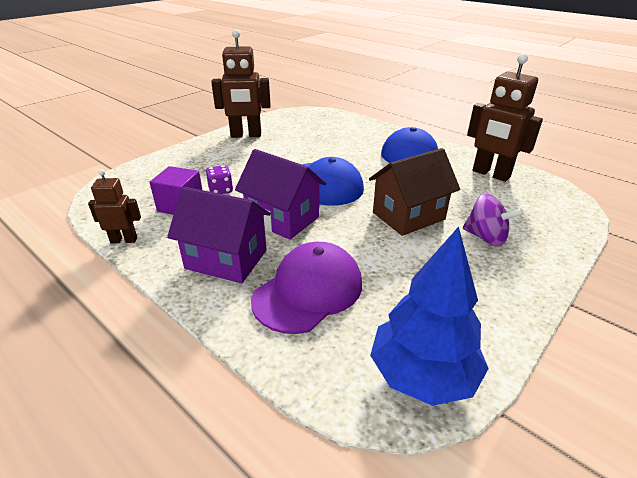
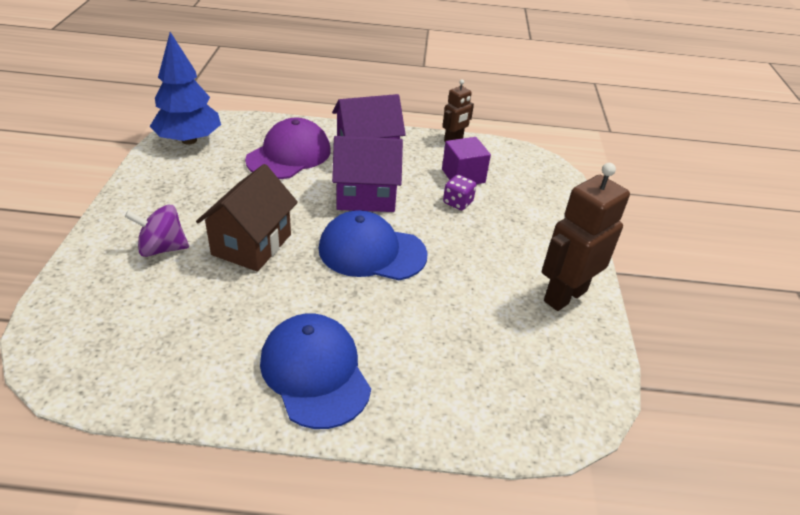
camera: 140 degrees right, 5 degrees up
(308, 291) = (289, 155): purple cap -> purple cap turned 150 degrees counterclockwise
(490, 174) = (168, 367): brown robot -> none

